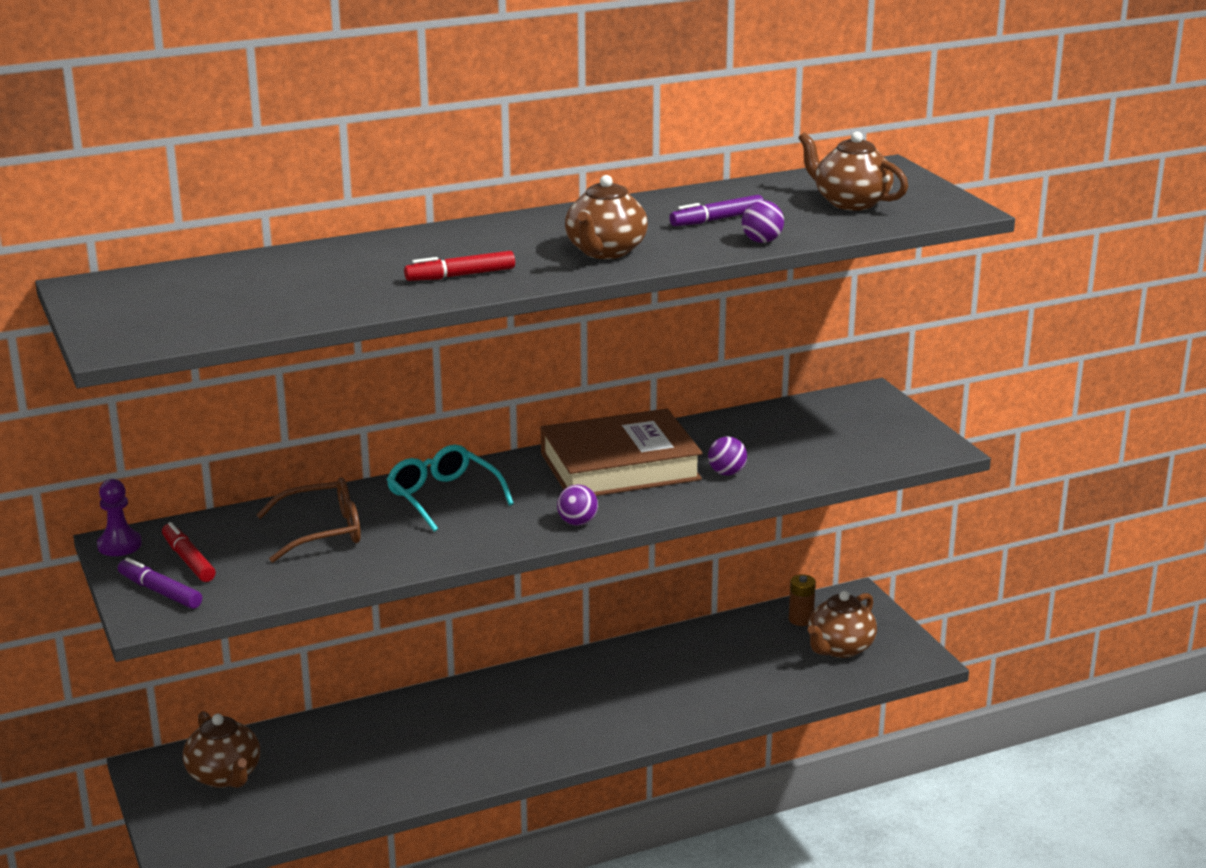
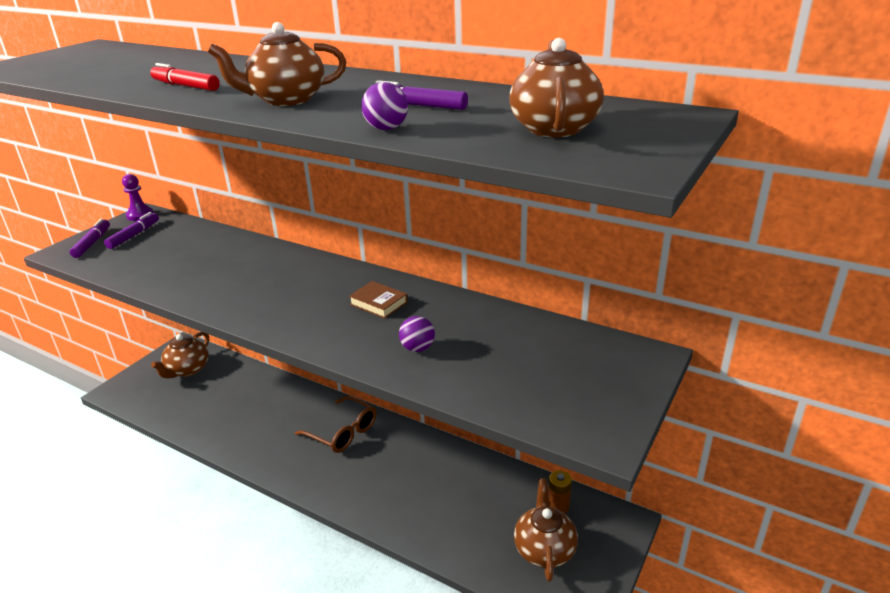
camera: 55 degrees right, 5 degrees up
(188, 560) = (133, 235): red marker -> purple marker
(323, 531) = (194, 253): brown glasses -> brown glasses (343, 432)
(443, 497) = (271, 266): turquoise glasses -> none
(577, 522) = (276, 322): purple ball -> none
(620, 466) = (378, 303): brown book -> brown book, size x0.41
(839, 648) = (544, 549): brown teapot -> brown teapot turned 90 degrees clockwise

